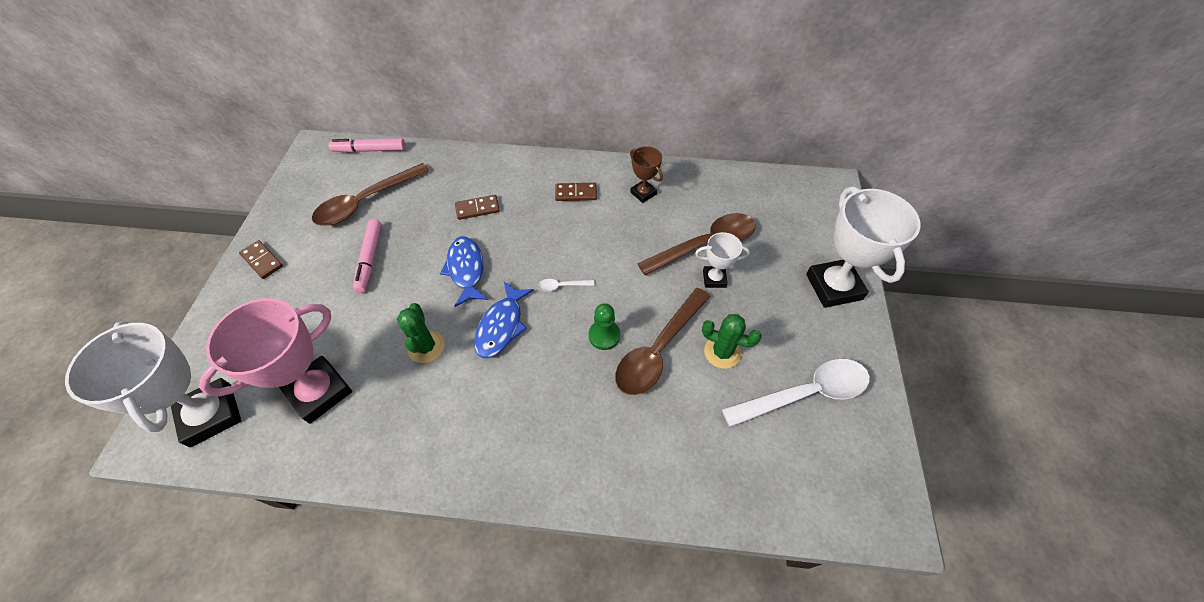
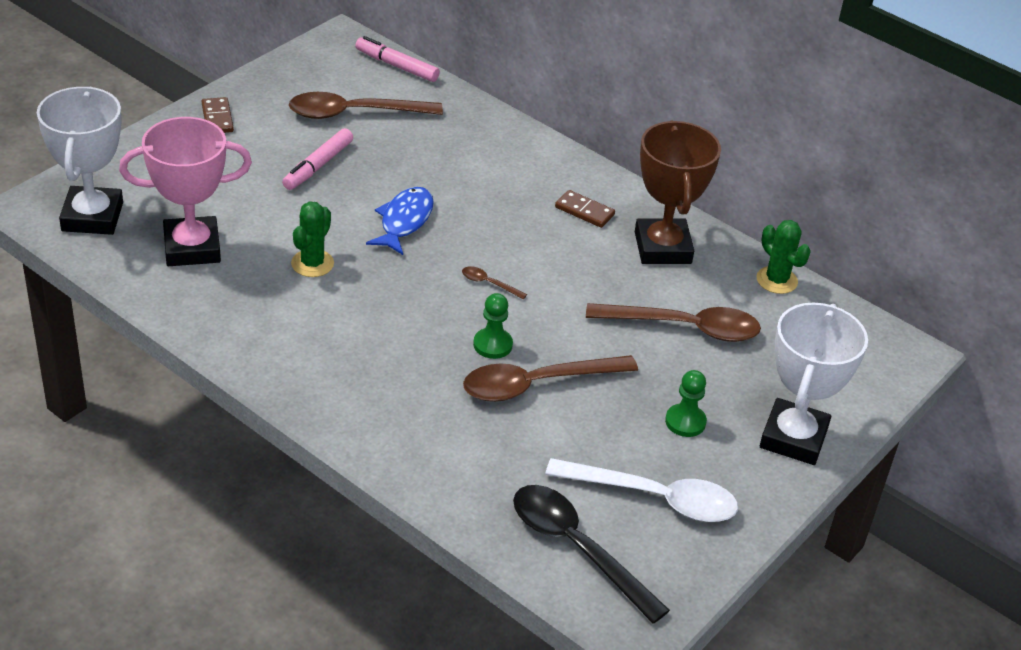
camera: 30 degrees right, 15 degrees down
(477, 209) = (463, 174): brown domino -> none
(501, 326) = (398, 284): blue fish -> none
(561, 286) = (488, 283): white spoon -> brown spoon
(643, 193) = (663, 248): brown trophy -> brown trophy, size x1.95
(714, 279) = (661, 361): white trophy -> none
(722, 352) = (602, 421): green cactus -> green cactus (776, 280)
(768, 317) = (685, 422): none -> green pawn
(799, 476) = (576, 548): none -> black spoon

